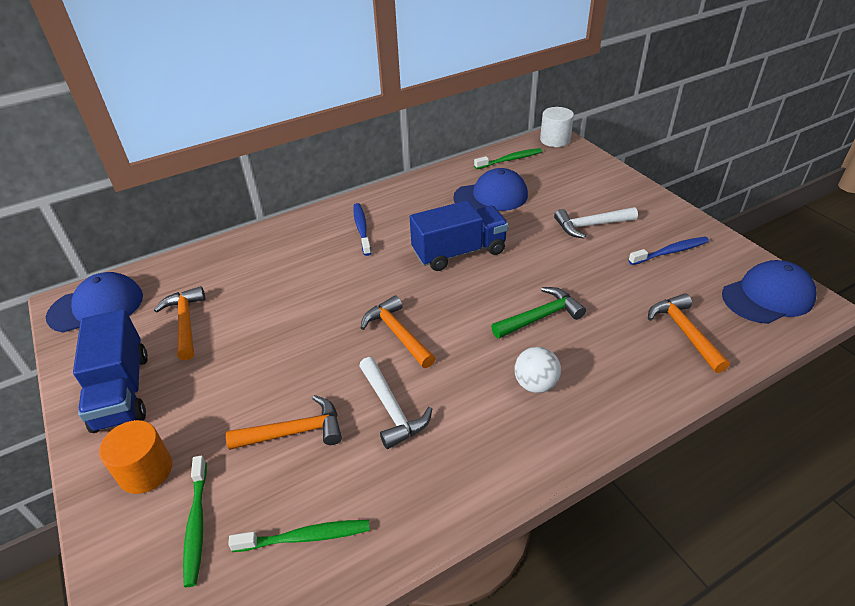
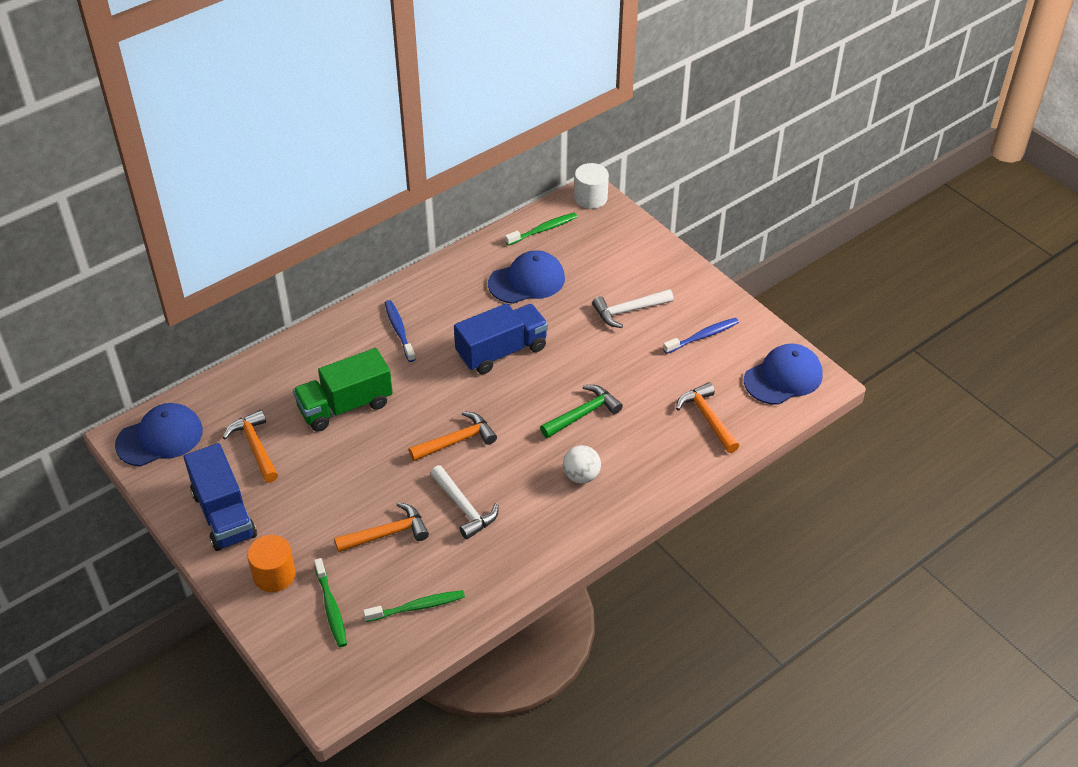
camera: 10 degrees left, 5 degrees up
(290, 291) = (345, 406): none -> green truck
(397, 333) = (456, 441): orange hammer -> orange hammer turned 105 degrees clockwise

